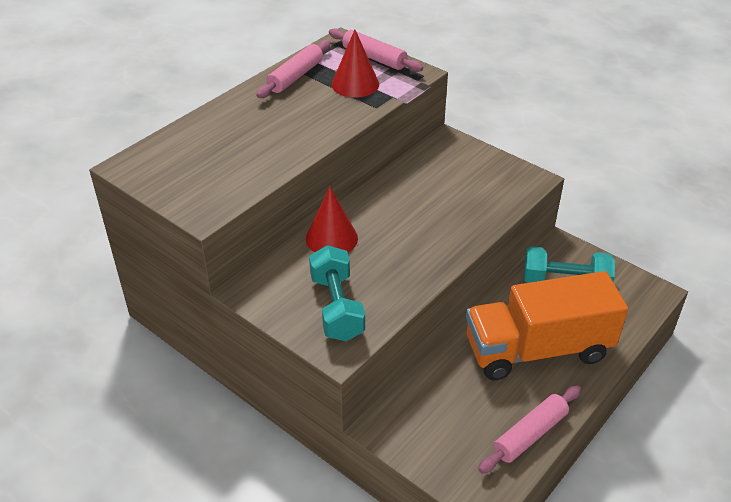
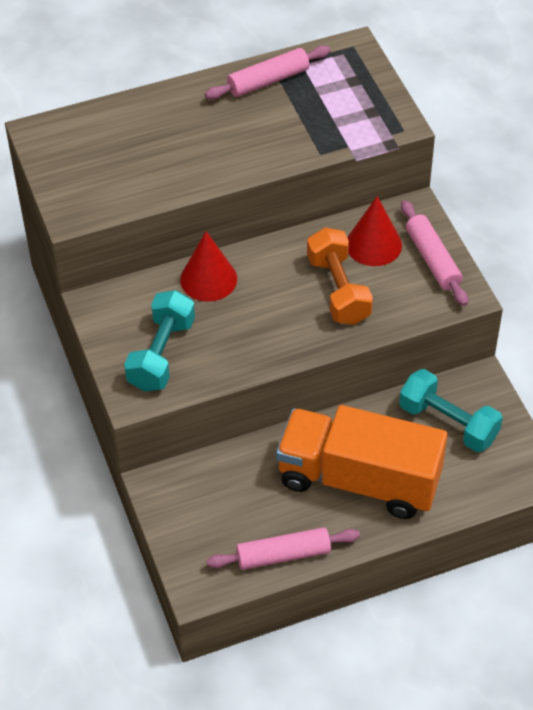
camera: 30 degrees right, 10 degrees up
(355, 84) = (322, 114): red cone -> red cone (373, 244)
(374, 58) = (369, 86): pink rolling pin -> pink rolling pin (432, 259)
(439, 208) = (338, 290): none -> orange dumbbell

